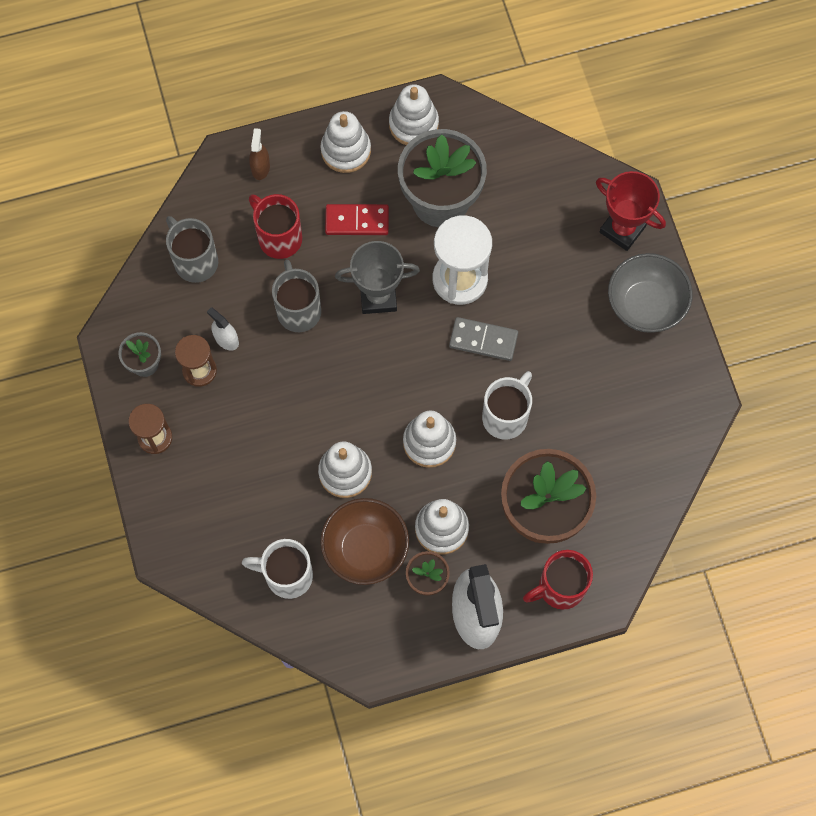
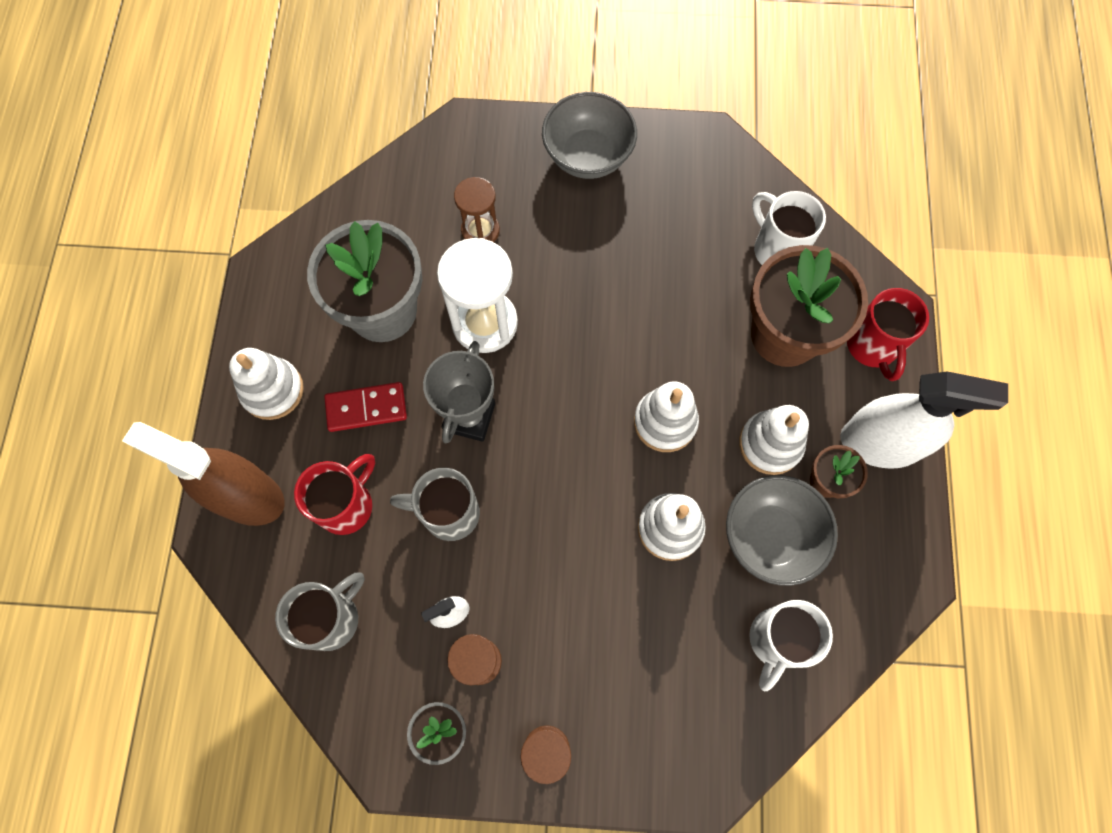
camera: 70 degrees left, 0 degrees up
(195, 261) = (332, 618): grey mug -> grey mug turned 150 degrees clockwise
(260, 167) = (246, 496): brown spray bottle -> brown spray bottle, size x2.31
(279, 237) = (347, 505): red mug -> red mug turned 150 degrees clockwise
(357, 221) = (366, 408): red domino -> red domino turned 60 degrees clockwise
(365, 549) = (770, 537): brown bowl -> grey bowl
(413, 124) = (276, 306): white stacking toy -> none
(483, 340) = (565, 324): grey domino -> none
(506, 416) = (662, 332): white mug -> white mug (777, 249)
(539, 246) = (480, 231): none -> brown hourglass
(622, 229) = (495, 147): red trophy -> none

